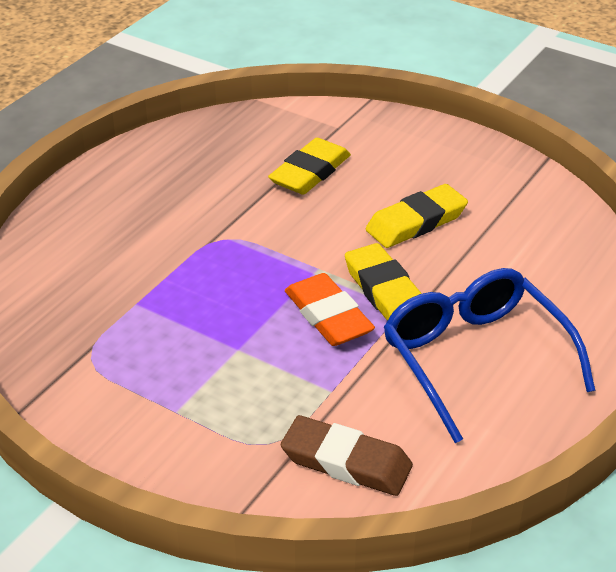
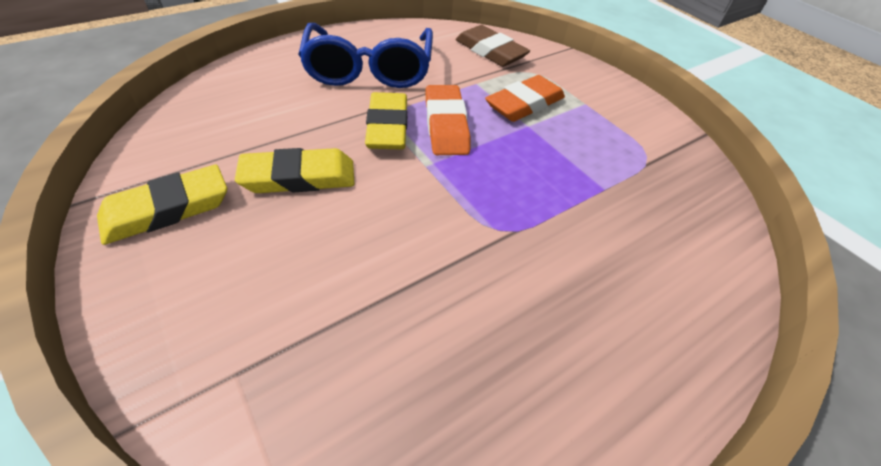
camera: 160 degrees left, 10 degrees up
(254, 378) = (524, 104): none -> orange eraser
(310, 172) = (347, 290): yellow eraser -> yellow eraser (167, 209)

